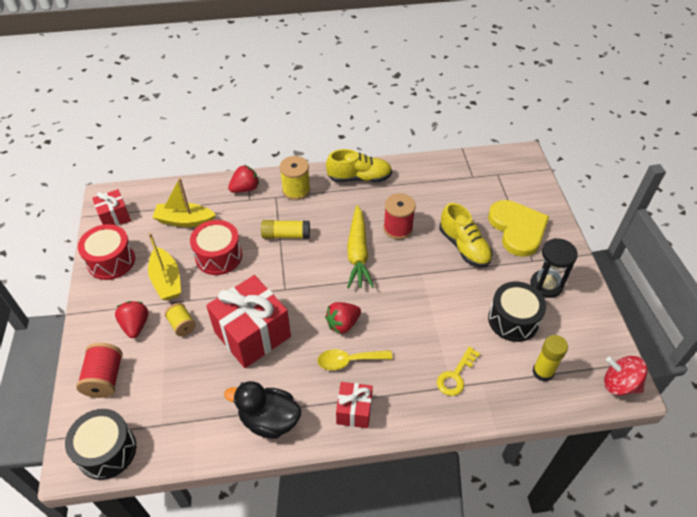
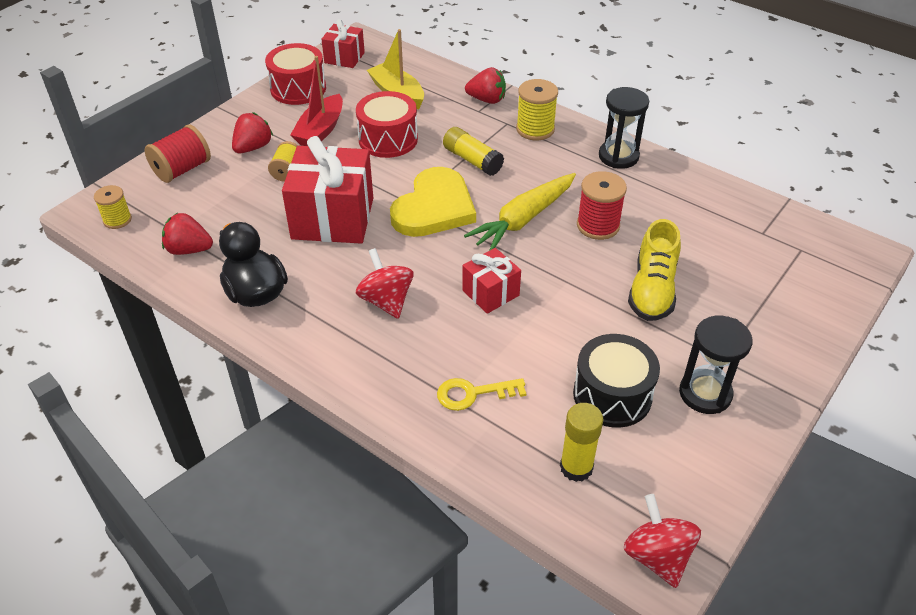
camera: 45 degrees right, 5 degrees down
(107, 451) = (117, 220): black drum -> yellow spool
(166, 280) = (320, 130): yellow boat -> red boat
(343, 324) = (423, 267): red strawberry -> red strawberry (189, 250)
(348, 361) = (386, 301): yellow spoon -> red spinning top
(354, 411) = (334, 343): red gift -> red gift (490, 293)
(359, 178) = (618, 156): yellow shoe -> black hourglass
(517, 229) = (748, 317): yellow heart -> yellow heart (434, 207)

